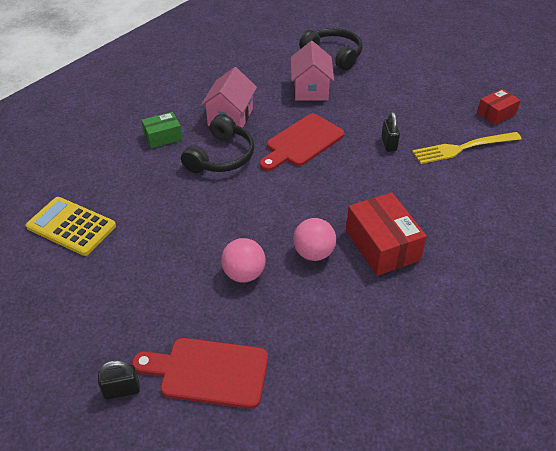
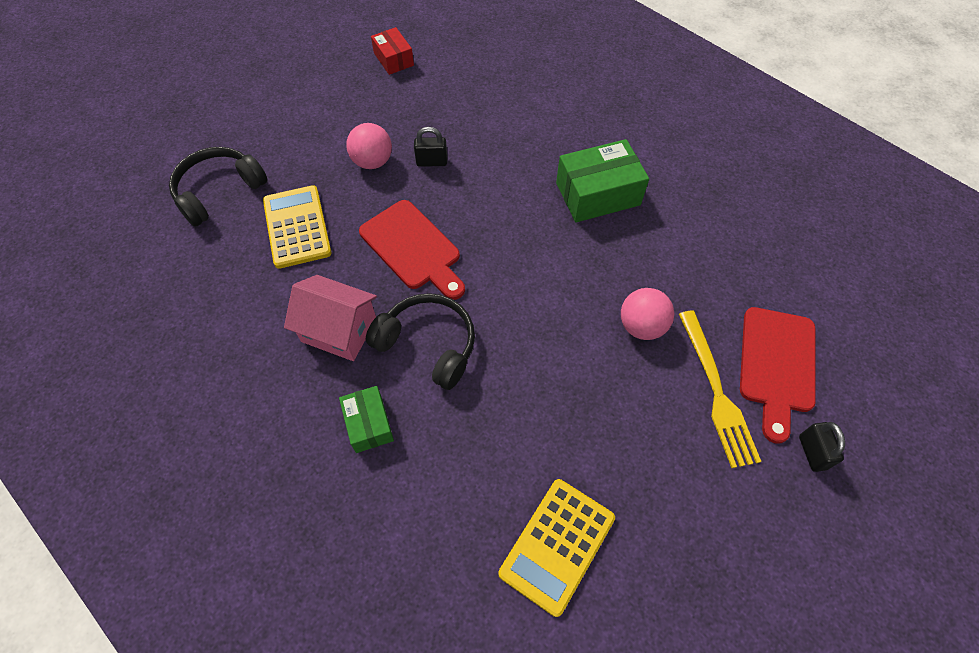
camera: 85 degrees left, 15 degrees up
(311, 89) = (297, 227): pink house -> yellow calculator
(313, 253) = (609, 256): pink ball -> pink ball (372, 162)
(382, 245) = (598, 194): red box -> green box
(462, 148) = (449, 99): yellow fork -> yellow fork (716, 392)

